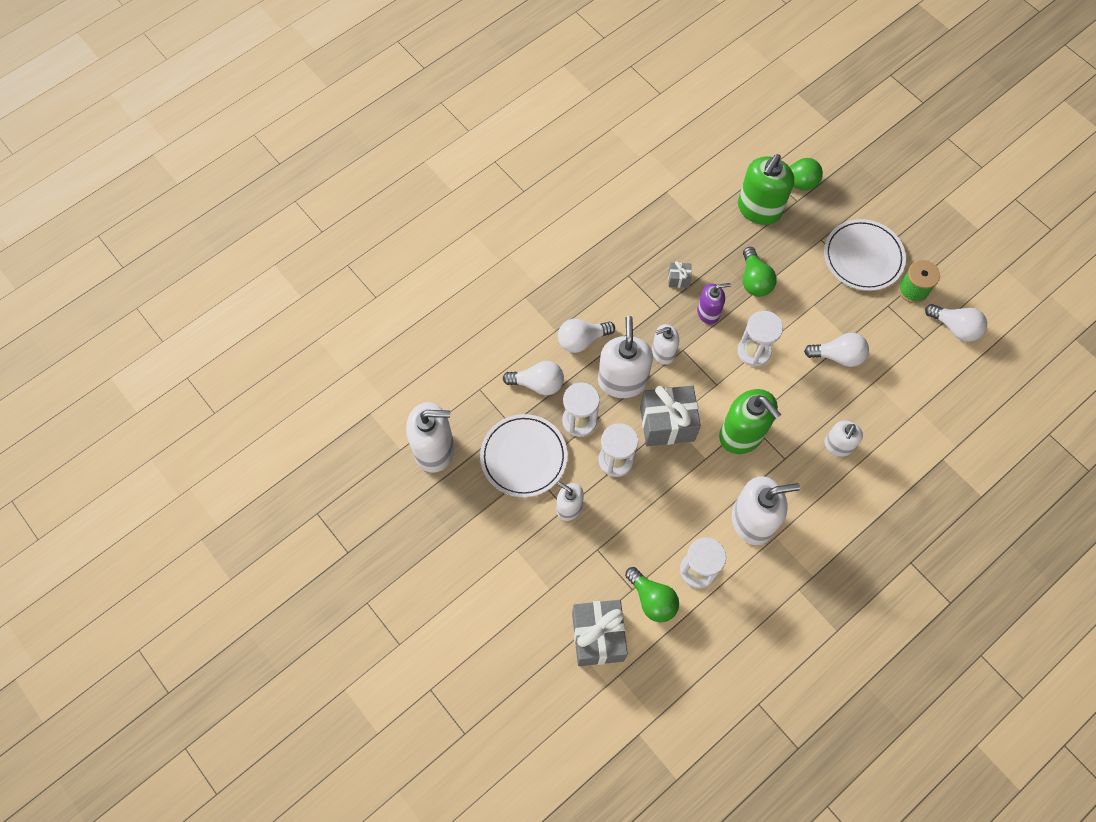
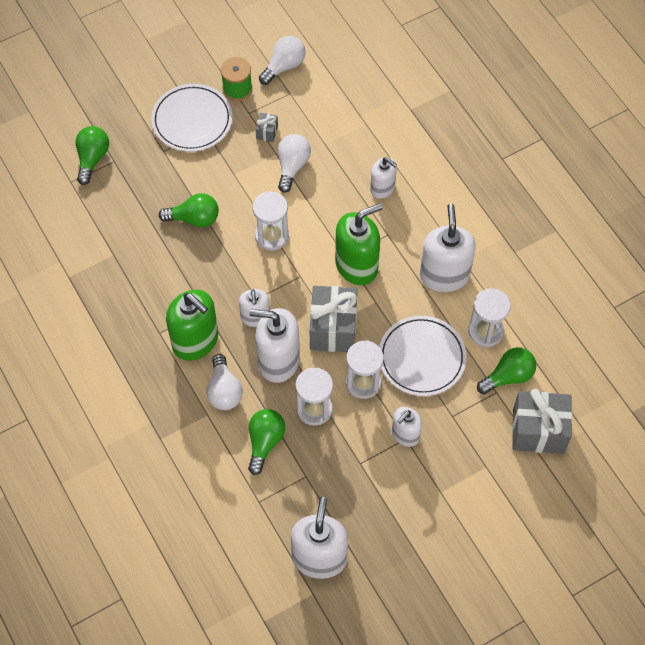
camera: 80 degrees left, 5 degrees down
(523, 457) = (344, 469): white plate -> white plate (422, 358)
(538, 383) = (265, 442): white light bulb -> green light bulb
(678, 279) = (176, 286): grey gift -> grey gift (267, 132)
(708, 312) = (220, 267): purple soap dispenser -> none
(759, 209) = (114, 197): green soap dispenser -> green soap dispenser (195, 341)

